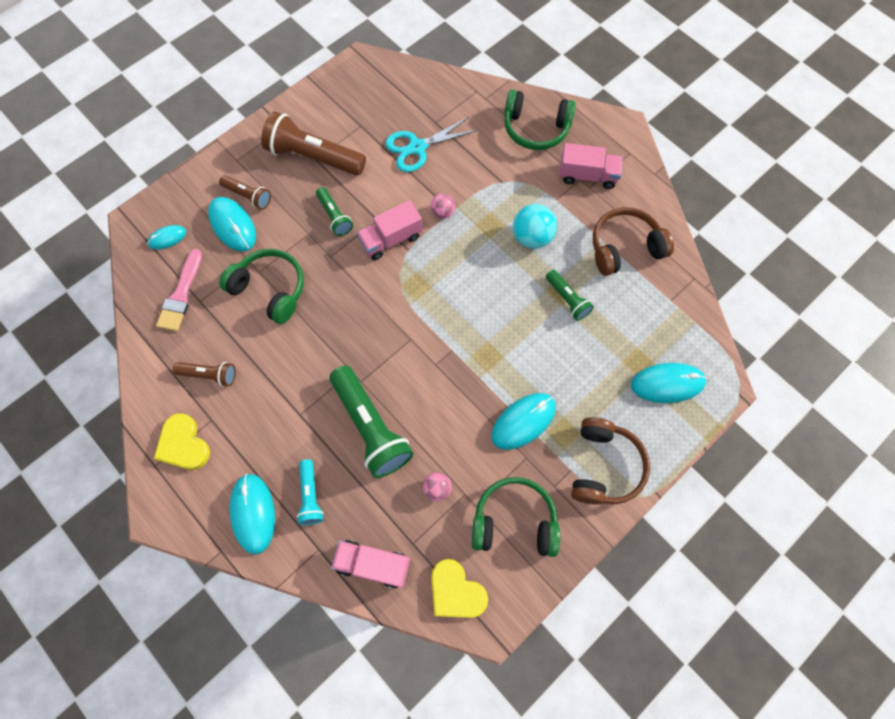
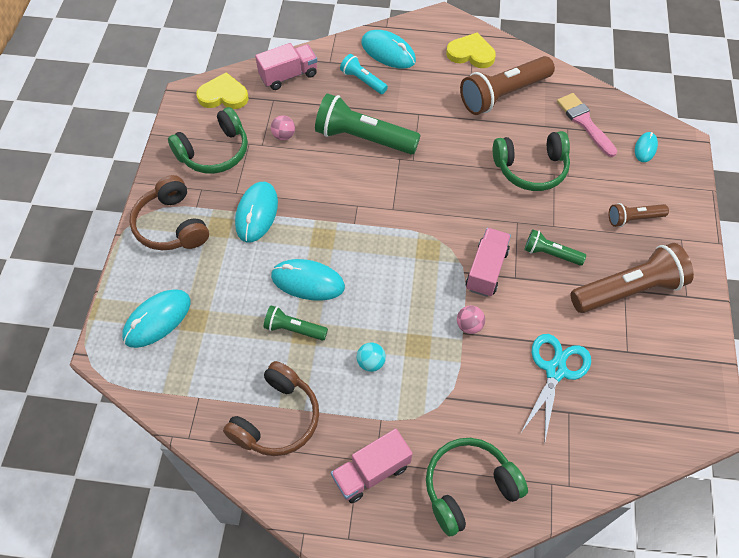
camera: 140 degrees right, 10 degrees down
(209, 375) = (503, 94): brown flashlight -> brown flashlight, size x1.90
(232, 225) = (614, 190): turquoise mouse -> turquoise mouse (308, 281)
(532, 237) = (371, 362): turquoise ball -> turquoise ball, size x0.58

